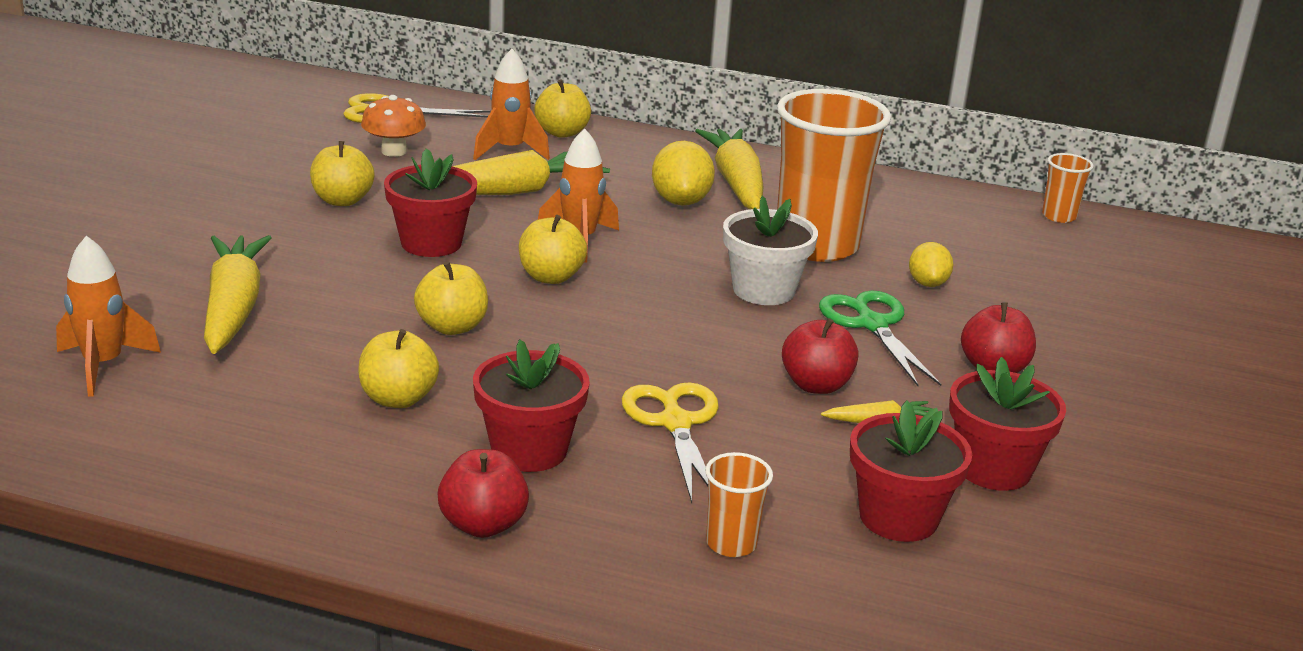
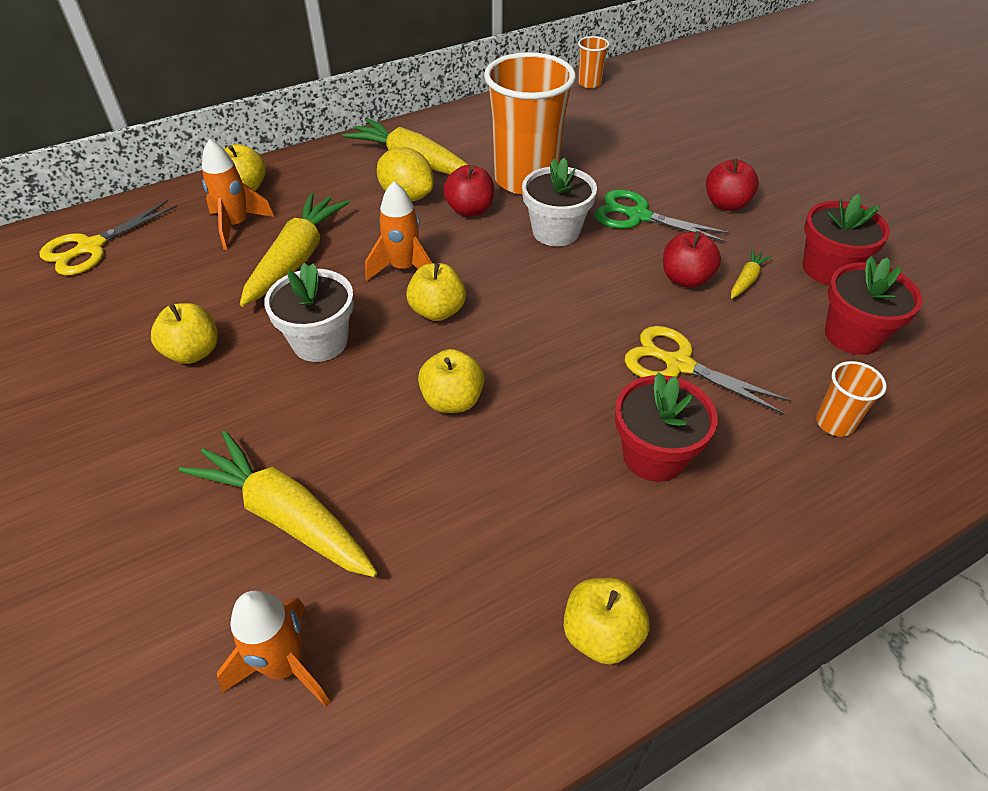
camera: 45 degrees left, 20 degrees up
(394, 151) = (155, 281): orange mushroom -> none
(398, 399) = (524, 489): yellow apple -> yellow apple (601, 634)
(431, 243) = (320, 342): red flower pot -> white flower pot
(483, 525) = (730, 537): red apple -> red apple (470, 210)
(927, 283) = (613, 168): yellow lemon -> none

